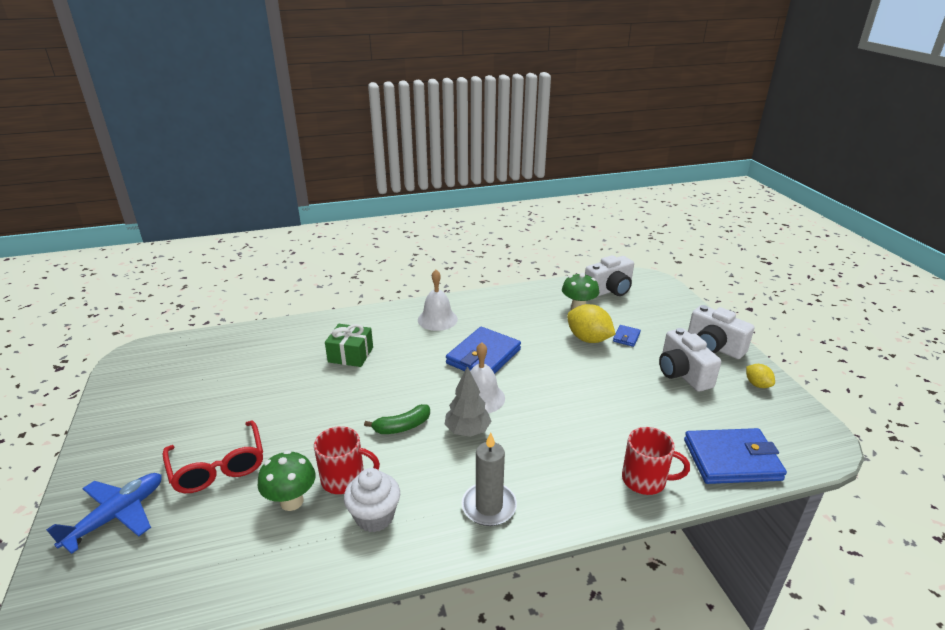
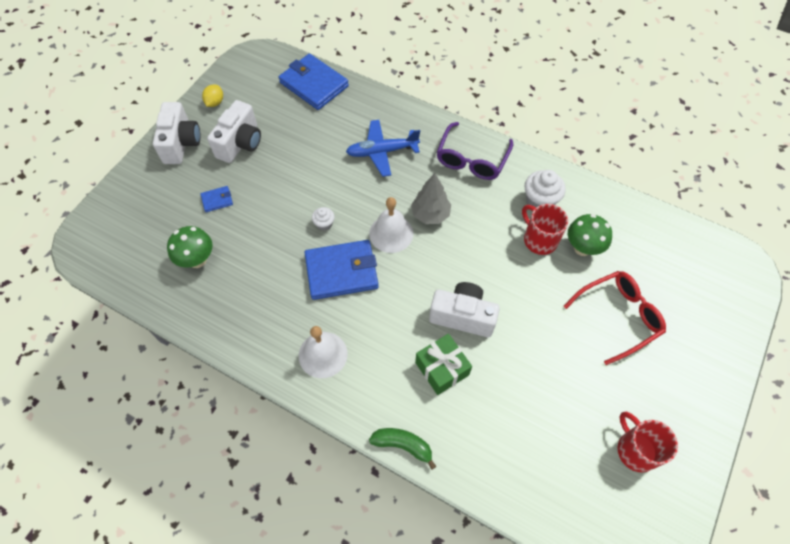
camera: 135 degrees left, 30 degrees up
(117, 515) = (701, 323): blue plane -> blue plane (382, 152)
(218, 467) = (618, 317): red glasses -> red glasses turned 45 degrees clockwise
(402, 426) = (469, 252): green banana -> green banana (403, 445)
(489, 506) = (472, 159): grey candle -> purple glasses
(537, 371) = (324, 224): none -> white cupcake
(588, 339) = (244, 222): yellow lemon -> none
(609, 290) = (136, 259): white camera -> white camera (462, 316)
(645, 480) = (373, 110): red mug -> red mug (635, 450)

